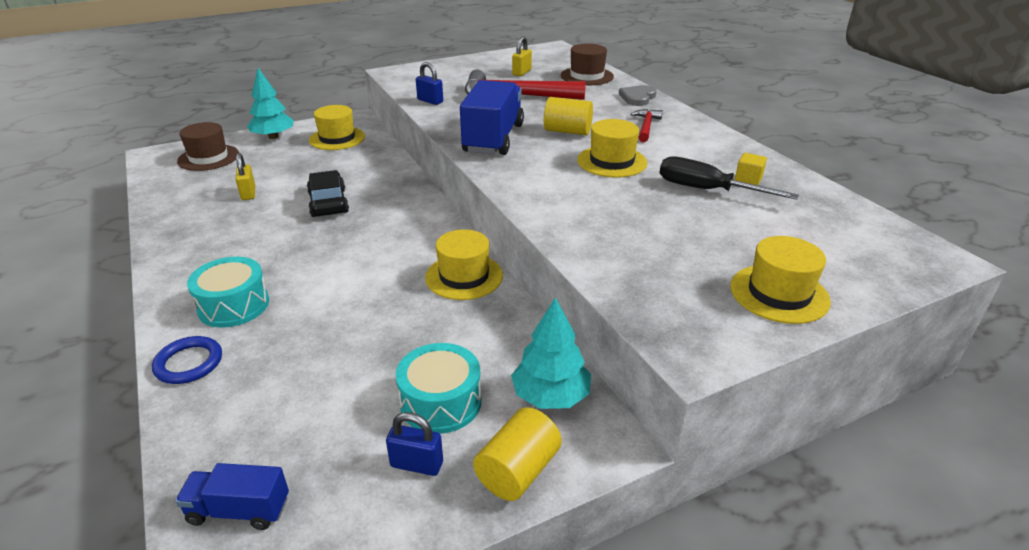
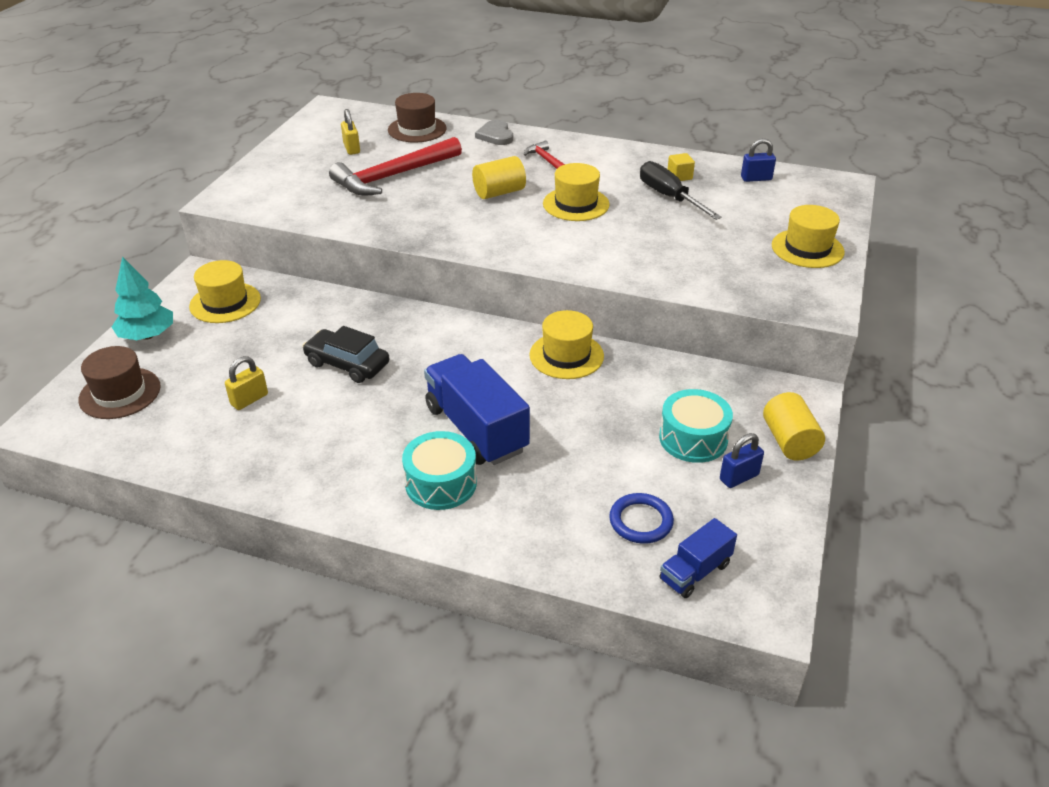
camera: 45 degrees left, 5 degrees up
(189, 363) = (493, 537): blue ring -> blue ring (641, 521)
(248, 193) = (249, 399): yellow padlock -> yellow padlock turned 75 degrees counterclockwise
(430, 101) = (326, 215): blue padlock -> blue padlock (756, 178)
(493, 138) = (454, 226): blue truck -> blue truck (476, 429)
(550, 396) = (741, 392): turquoise tree -> none
(707, 190) = (669, 197): black screwdriver -> black screwdriver turned 75 degrees clockwise

